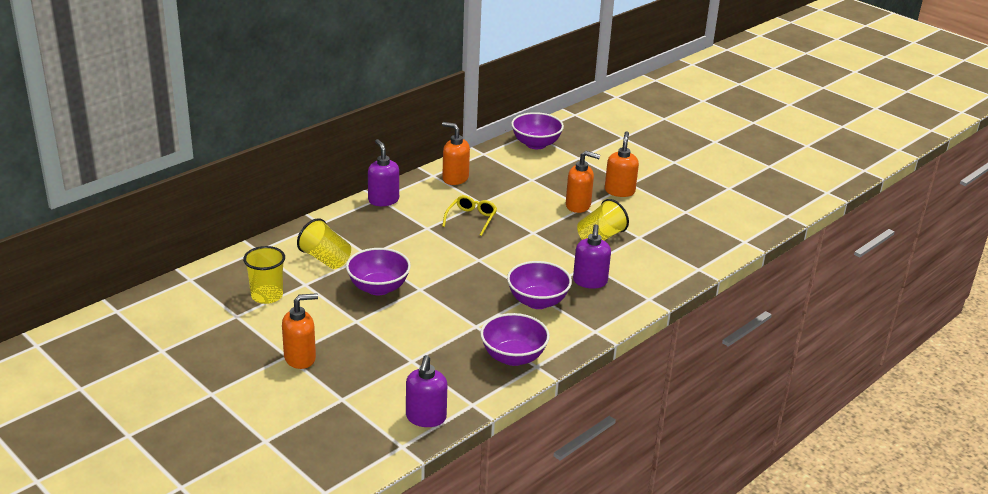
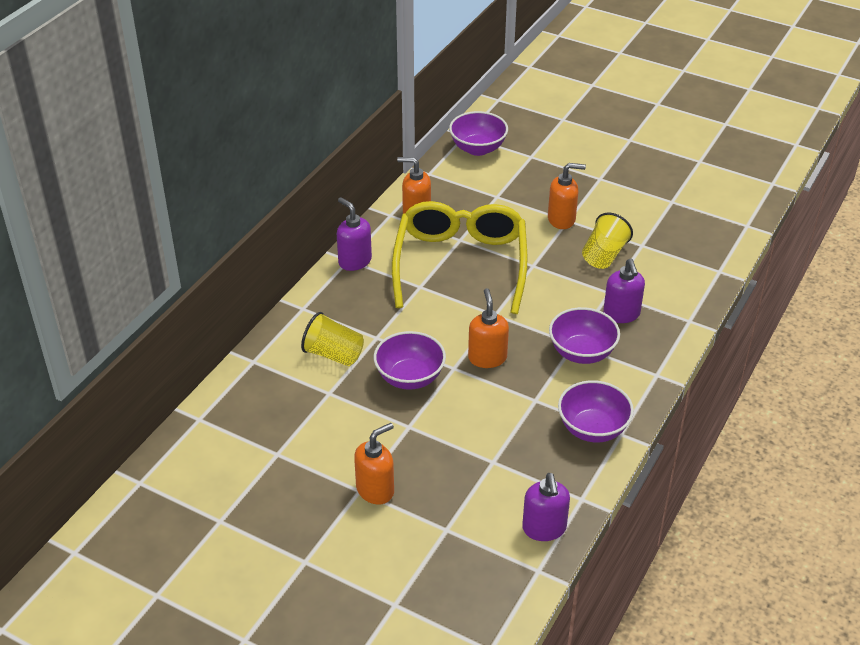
camera: 15 degrees left, 10 degrees up
(267, 296) = (296, 419): yellow cup -> none
(471, 219) = (460, 263): yellow glasses -> yellow glasses, size x2.50
(619, 191) = (594, 191): orange soap dispenser -> orange soap dispenser (487, 358)

